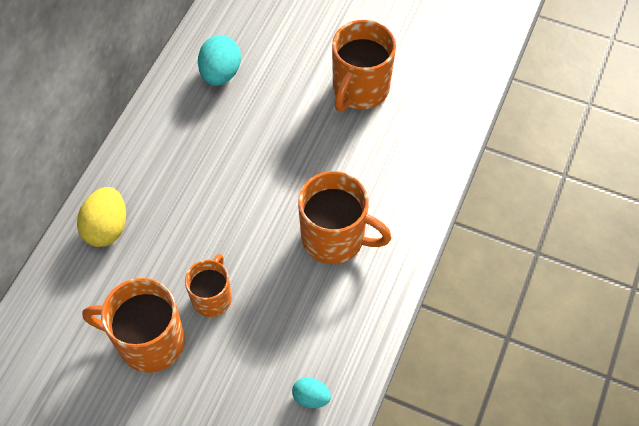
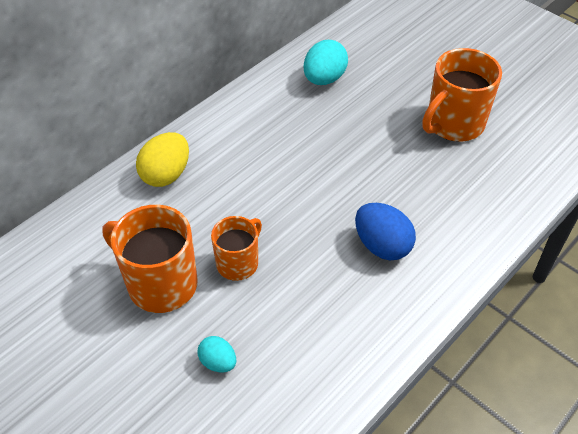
camera: 20 degrees right, 10 degrees down
(311, 397) = (301, 390): turquoise egg -> turquoise egg (218, 362)
(335, 238) = (382, 245): orange mug -> blue egg

